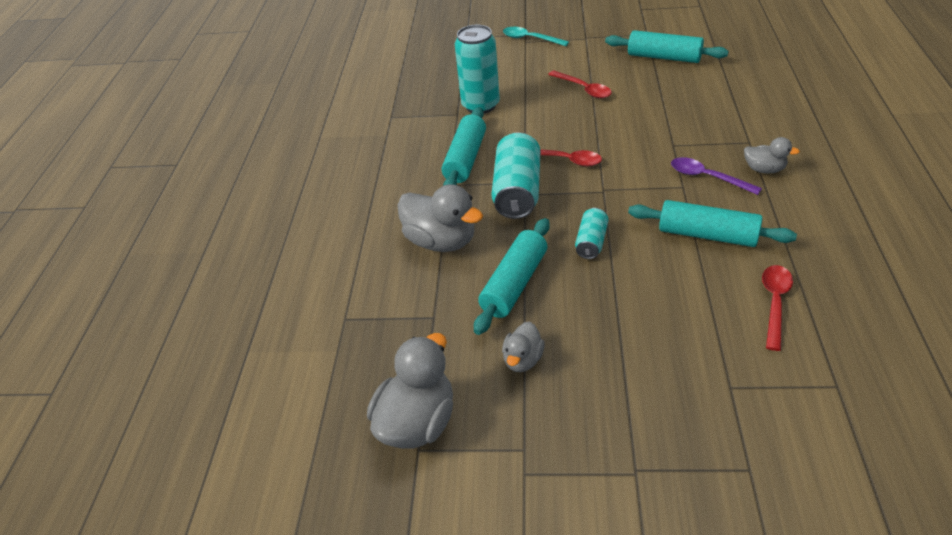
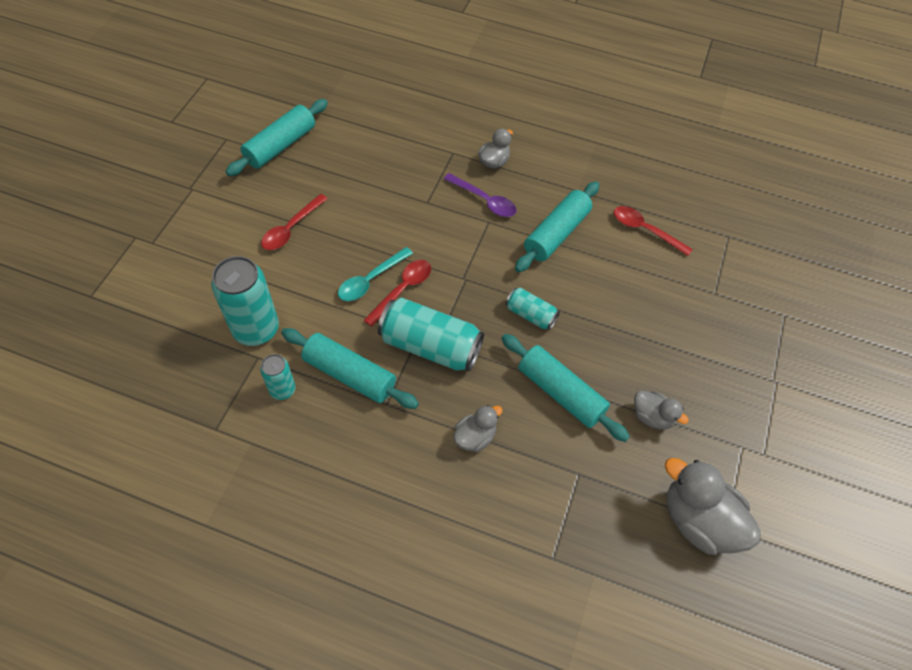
camera: 80 degrees left, 15 degrees up
(436, 133) = (282, 390): none -> turquoise can
(441, 241) = (475, 437): grey duck -> grey duck, size x0.55
(530, 39) = (150, 236): turquoise spoon -> turquoise spoon (370, 280)
(584, 89) = (291, 229): red spoon -> red spoon turned 150 degrees clockwise
(707, 177) = (485, 201): purple spoon -> purple spoon turned 105 degrees counterclockwise

